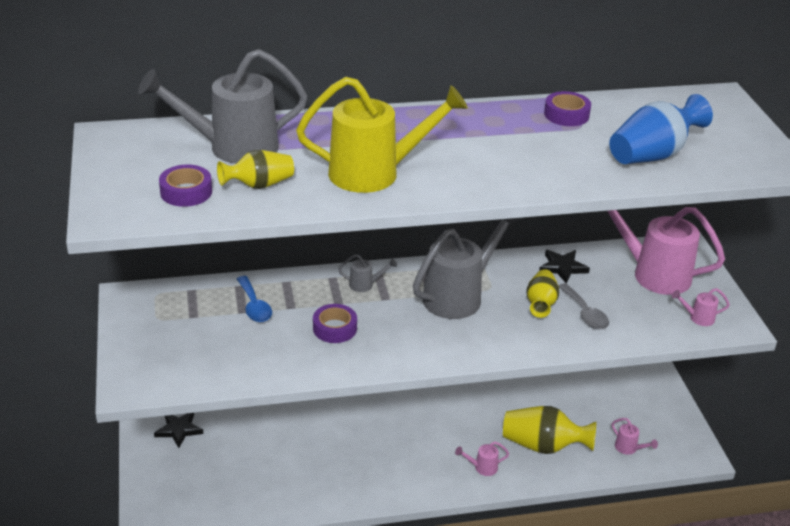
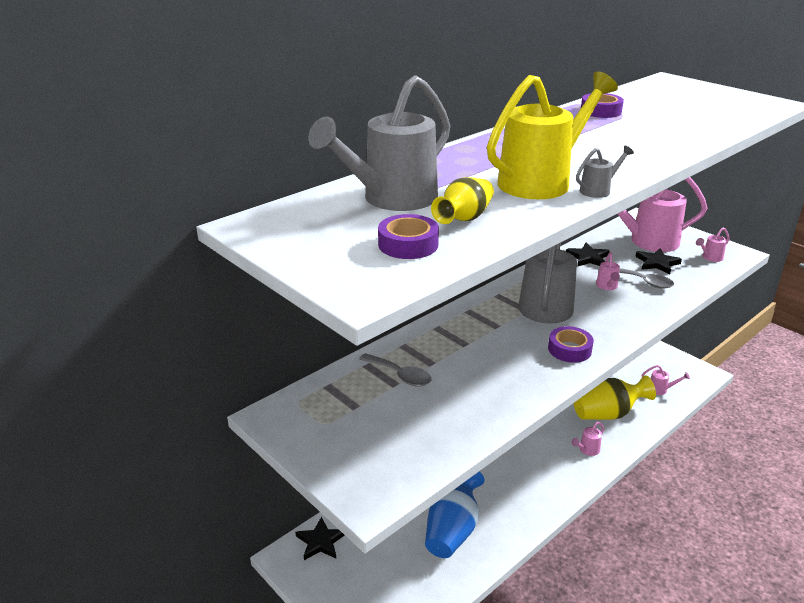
camera: 30 degrees left, 5 degrees down
(254, 306) = (400, 375): blue spoon -> grey spoon
(334, 328) = (488, 365): purple tape -> purple tape (569, 349)
(365, 284) = (468, 322): grey watering can -> grey watering can (598, 190)
(541, 303) = (607, 286): yellow vase -> pink watering can
(628, 301) = (657, 263): none -> black star
(652, 155) = (697, 118): blue vase -> blue vase (452, 530)

